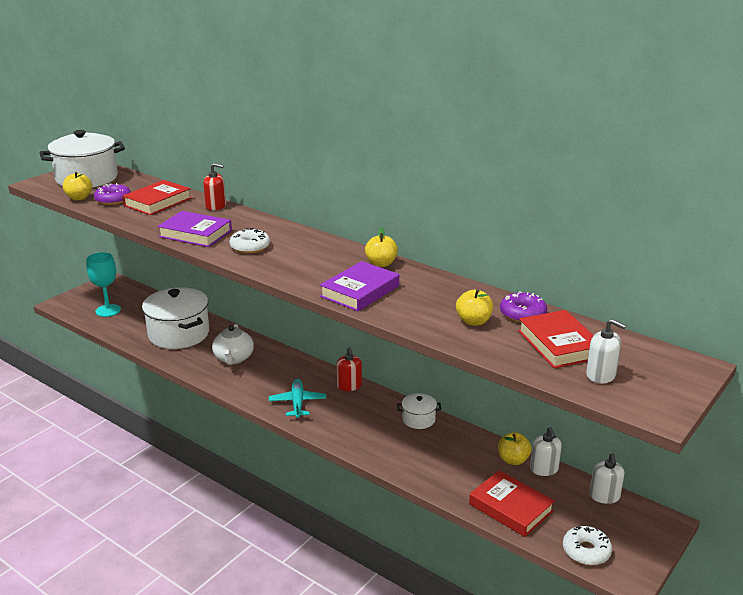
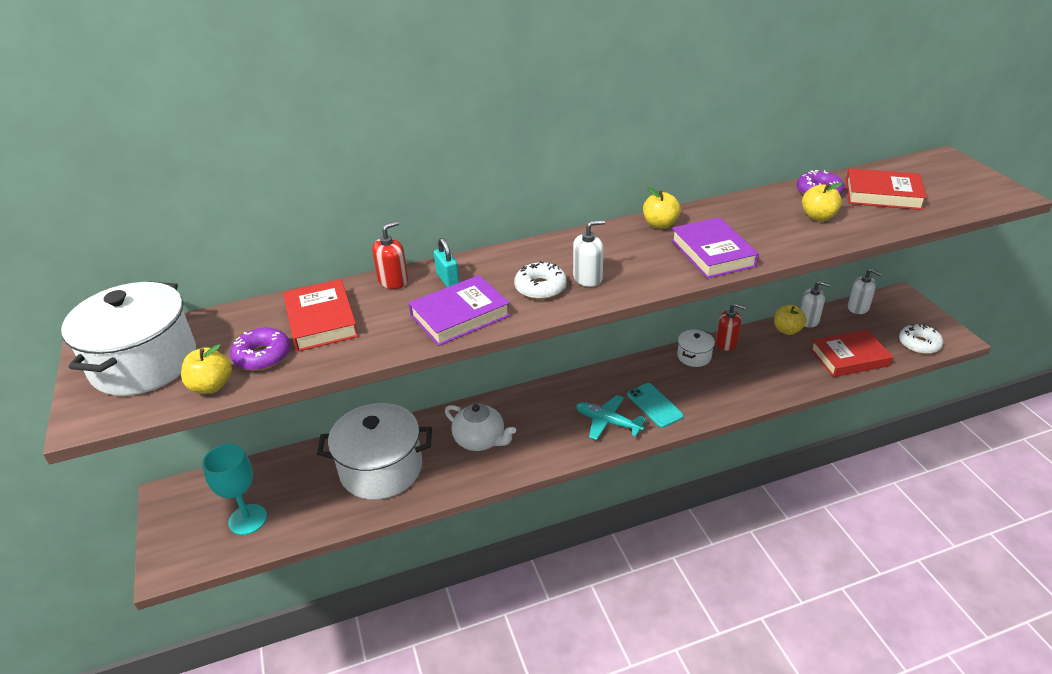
camera: 55 degrees left, 10 degrees up
(233, 219) = (447, 279): none -> turquoise padlock
(336, 418) = (654, 405): none -> turquoise phone
(349, 386) = (606, 377): red soap dispenser -> red soap dispenser (726, 343)
(601, 375) = (943, 195): white soap dispenser -> white soap dispenser (588, 278)

